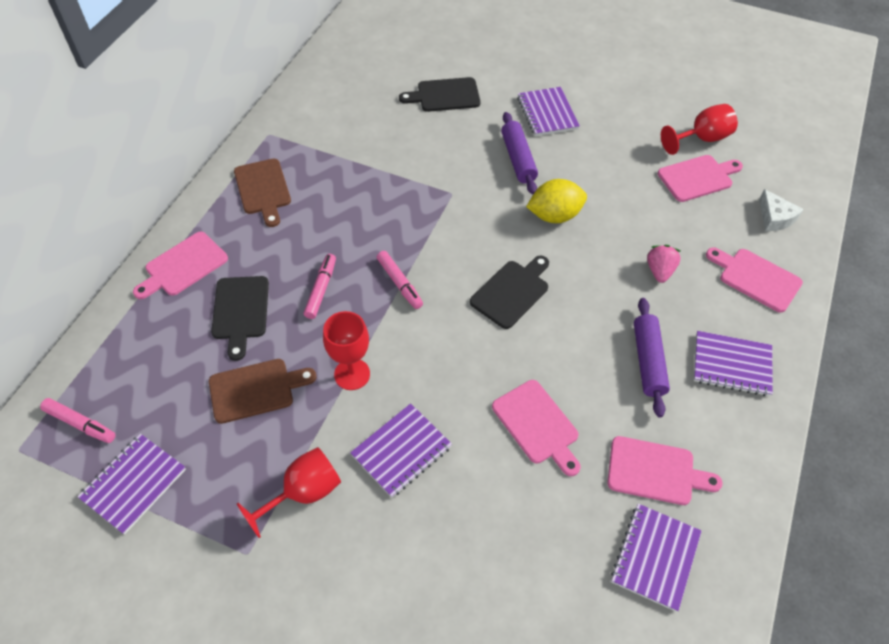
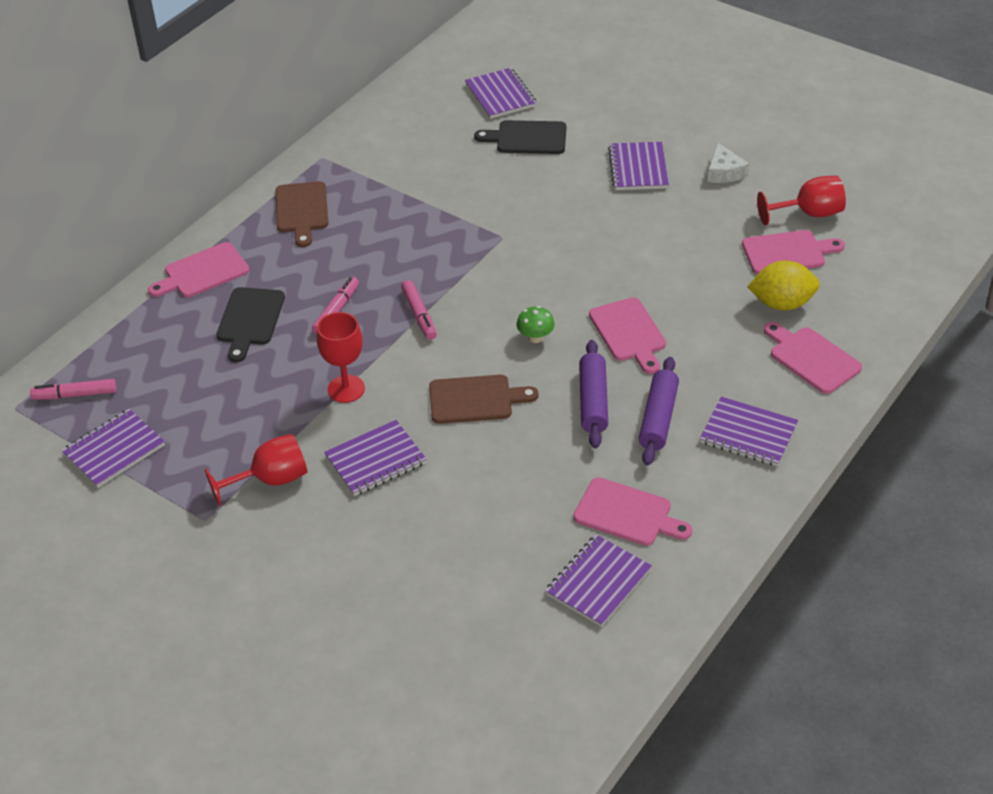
camera: 15 degrees right, 10 degrees down
(80, 424) = (75, 395): pink marker -> pink marker turned 135 degrees clockwise
(256, 390) = (248, 389): brown cutting board -> brown cutting board (475, 399)
(410, 58) = (500, 95): none -> purple notebook
(512, 292) = (535, 337): black cutting board -> green mushroom
(518, 159) = (587, 211): purple rolling pin -> purple rolling pin (593, 401)
(537, 425) = (520, 458): pink cutting board -> pink cutting board (629, 333)
(554, 215) = (608, 271): yellow lemon -> yellow lemon (781, 303)
(659, 271) = (705, 338): pink strawberry -> none
(775, 217) = (860, 302): white cheese -> white cheese (724, 172)

